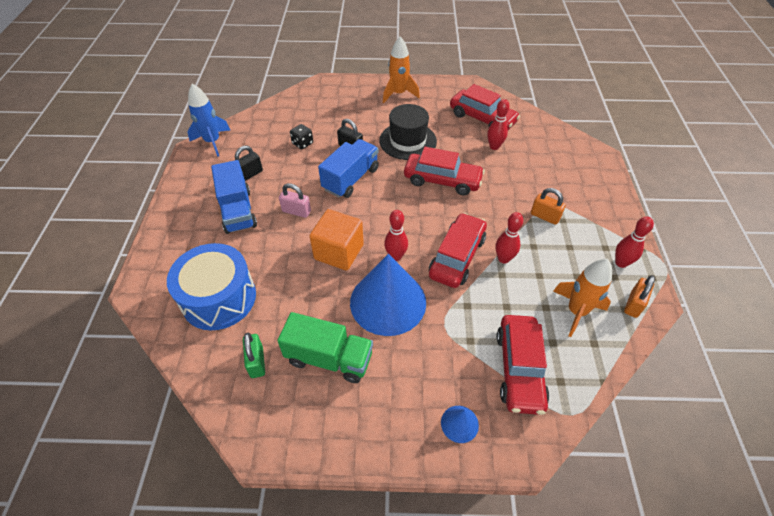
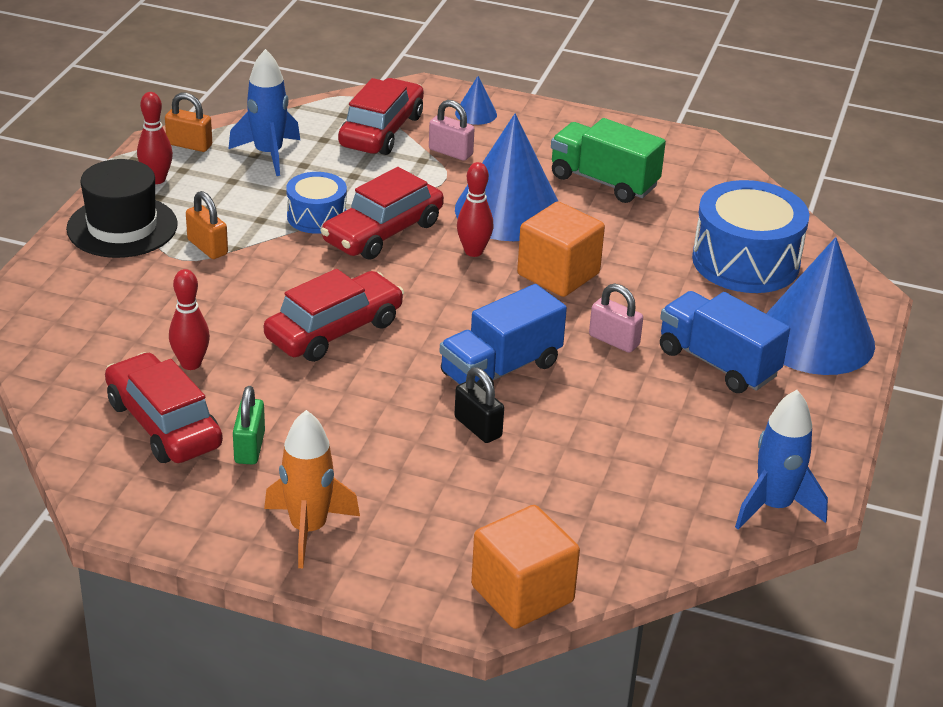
camera: 165 degrees left, 15 degrees down
(179, 243) = (815, 338): none -> blue cone
(238, 211) = (717, 363): blue truck -> blue truck turned 45 degrees counterclockwise
(249, 174) = (694, 420): black padlock -> none
(257, 362) = (694, 196): green padlock -> green padlock (249, 447)
(302, 143) = (576, 458): black dice -> none
(311, 90) = (522, 594): none -> orange cube
(408, 141) = (354, 413): black hat -> black hat (122, 227)
(442, 180) = (334, 330): red car -> red car turned 105 degrees clockwise
(455, 358) = (450, 152): none -> pink padlock
(503, 259) = (317, 217): red bowling pin -> blue drum
(576, 311) = (268, 154): orange rocket -> blue rocket
(633, 304) = (189, 145): orange padlock -> orange padlock turned 60 degrees clockwise

